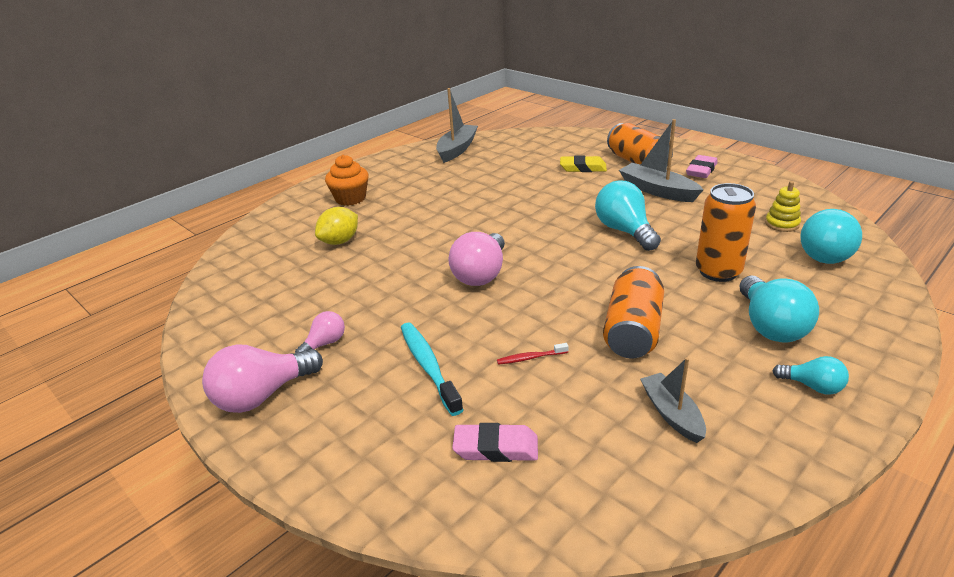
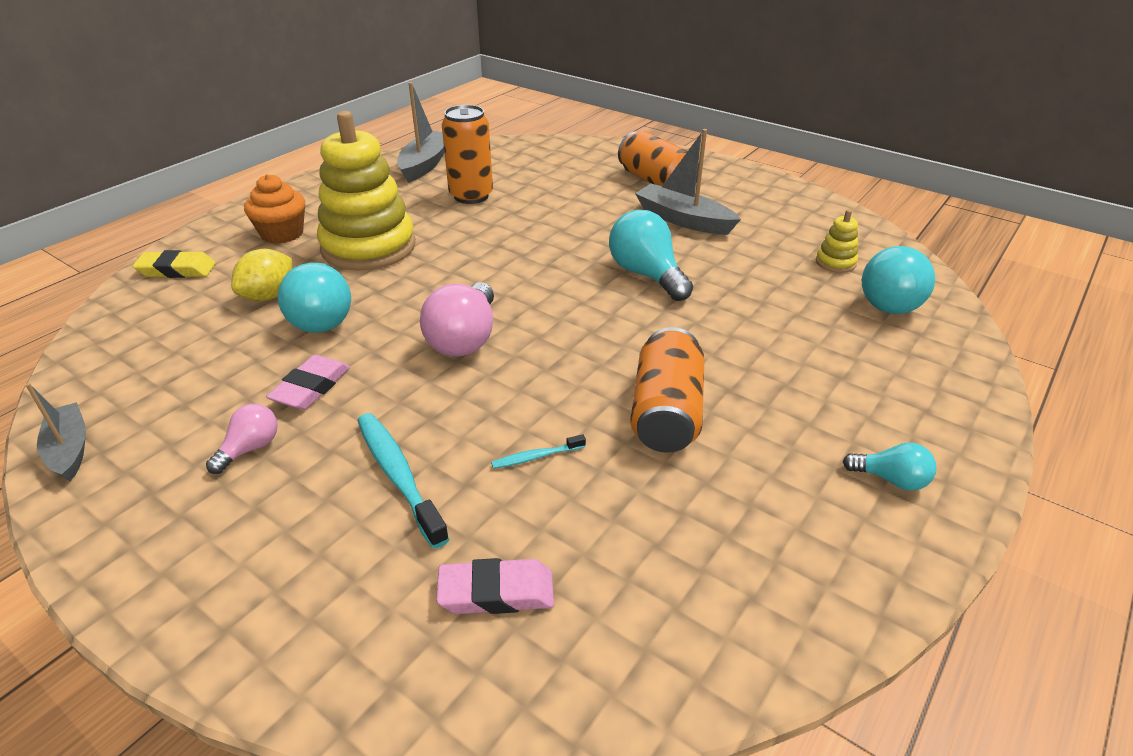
camera: 10 degrees left, 5 degrees up
(262, 395) = (159, 533): pink light bulb -> none
(412, 208) = (368, 247): none -> yellow stacking toy
(530, 358) = (536, 457): red toothbrush -> turquoise toothbrush
(583, 168) = (589, 190): yellow eraser -> yellow eraser (177, 270)
(671, 414) = (723, 528): grey boat -> grey boat (69, 449)
(701, 170) = (734, 193): pink eraser -> pink eraser (311, 388)
(718, 271) = (765, 327): orange can -> orange can (471, 196)
(770, 326) = (834, 399): turquoise light bulb -> turquoise light bulb (322, 317)

